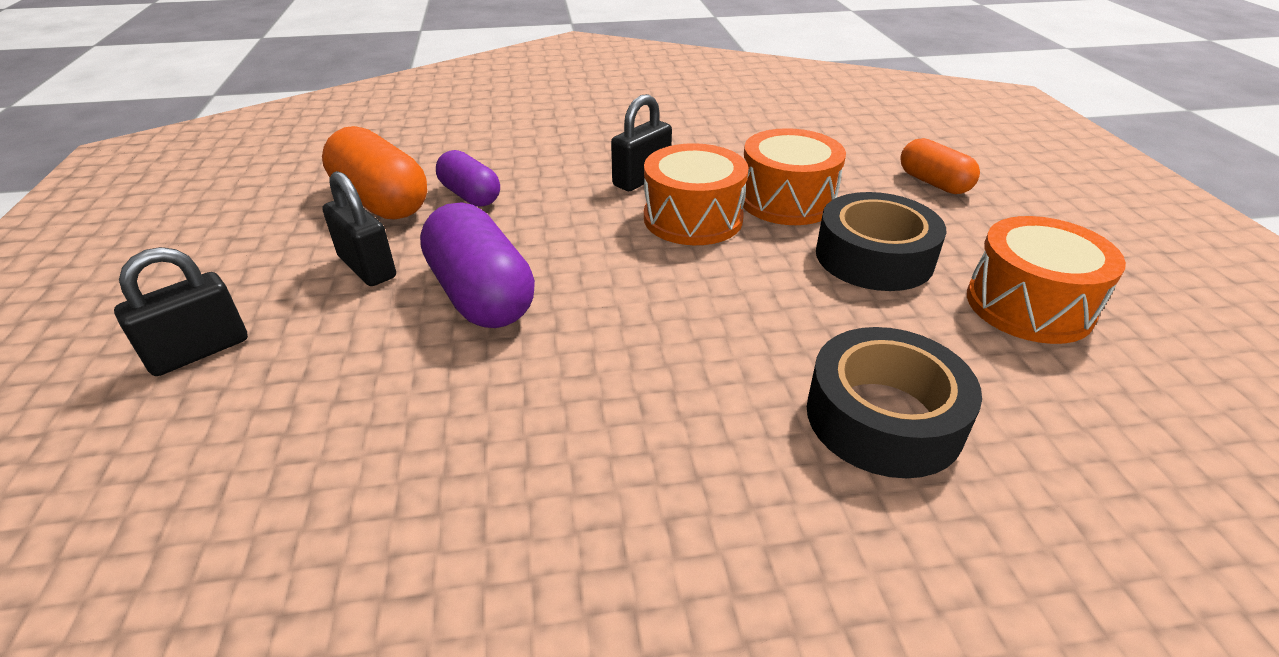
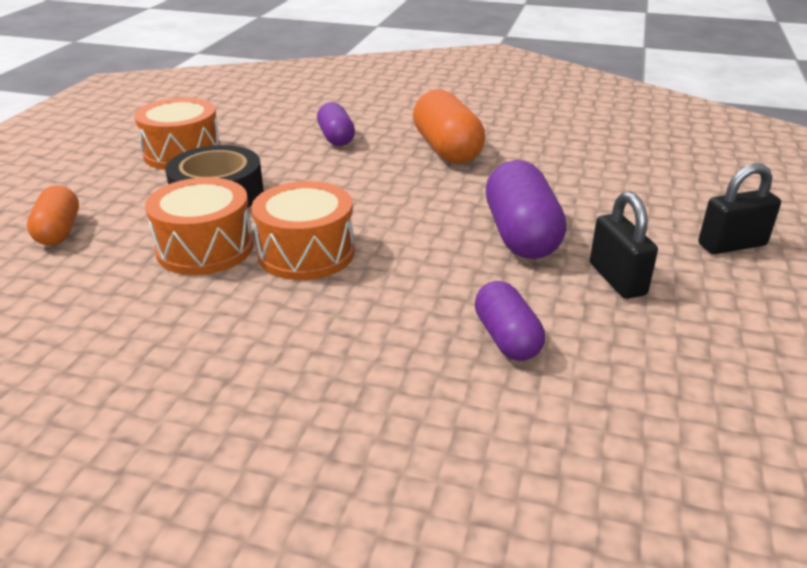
camera: 155 degrees left, 5 degrees down
(381, 201) = (613, 359): orange capsule -> orange capsule (446, 149)
(641, 179) = (306, 309): black padlock -> none
(883, 417) = (336, 138): black tape -> purple capsule

